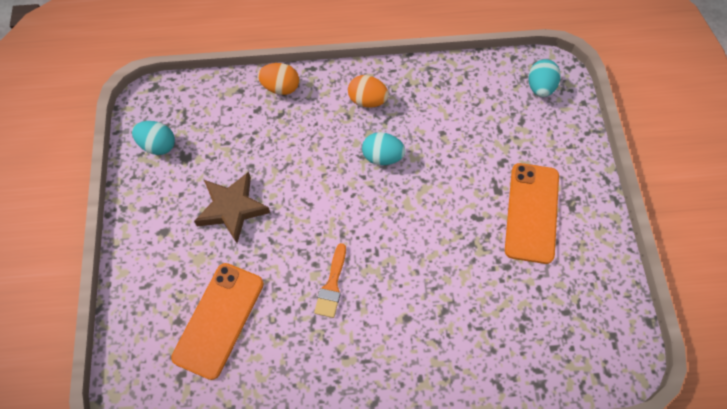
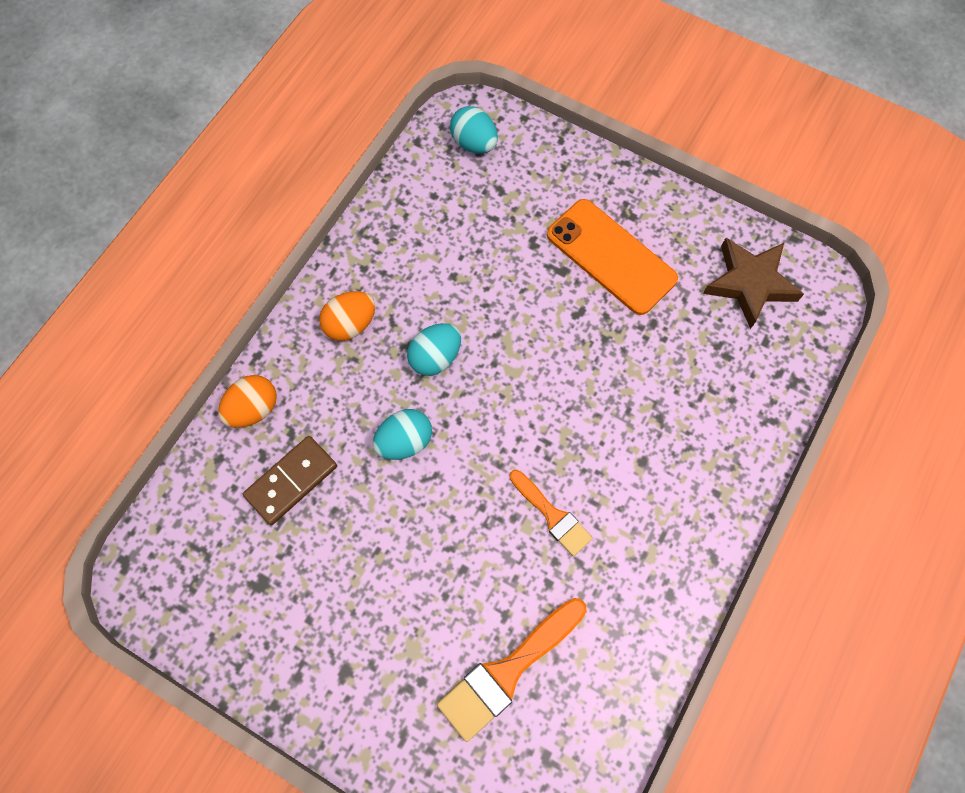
camera: 55 degrees left, 5 degrees up
(158, 145) = (216, 608): turquoise egg -> turquoise egg (404, 441)
(218, 320) = (507, 671): orange phone -> orange brush
(232, 209) = (375, 568): brown star -> brown star (750, 283)
(253, 133) = (291, 481): none -> brown domino

